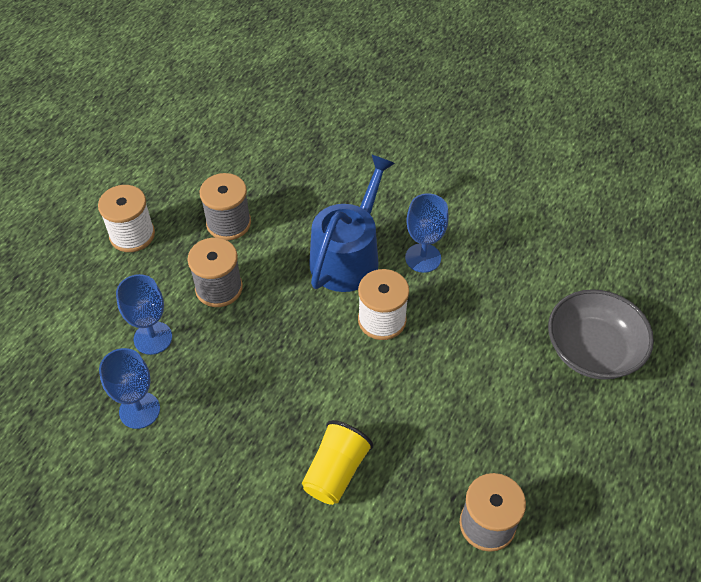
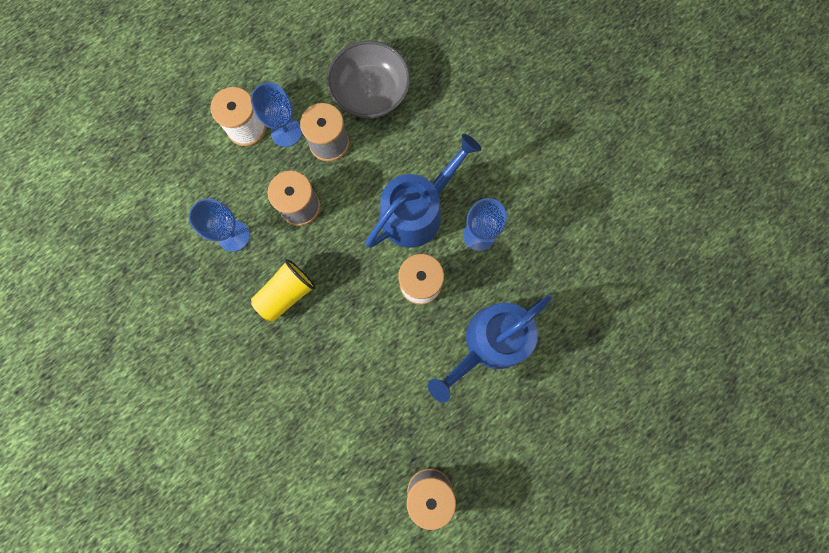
camera: 20 degrees right, 25 degrees up
(139, 410) = (204, 298): blue goblet -> blue goblet (286, 132)
(336, 471) = (333, 405): yellow cup -> yellow cup (286, 294)
(482, 351) = (490, 343): none -> blue watering can
(592, 350) = (581, 374): grey bowl -> grey bowl (370, 93)

